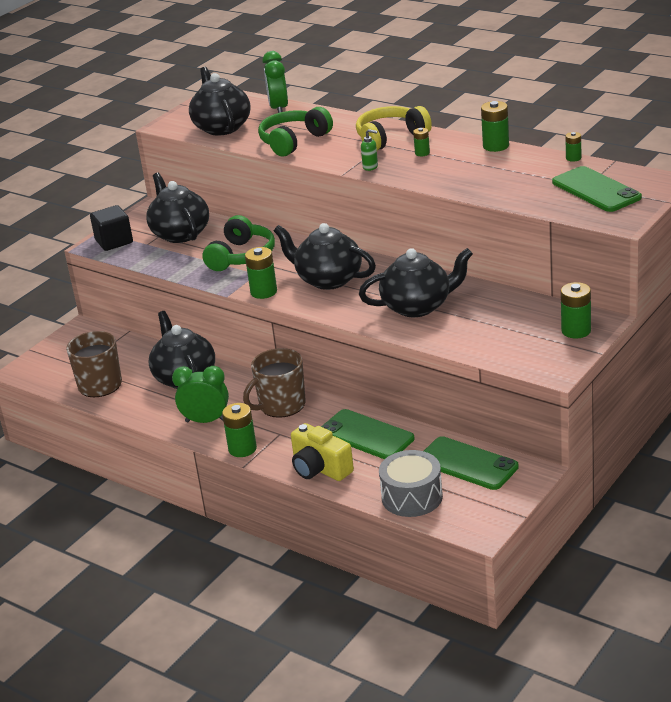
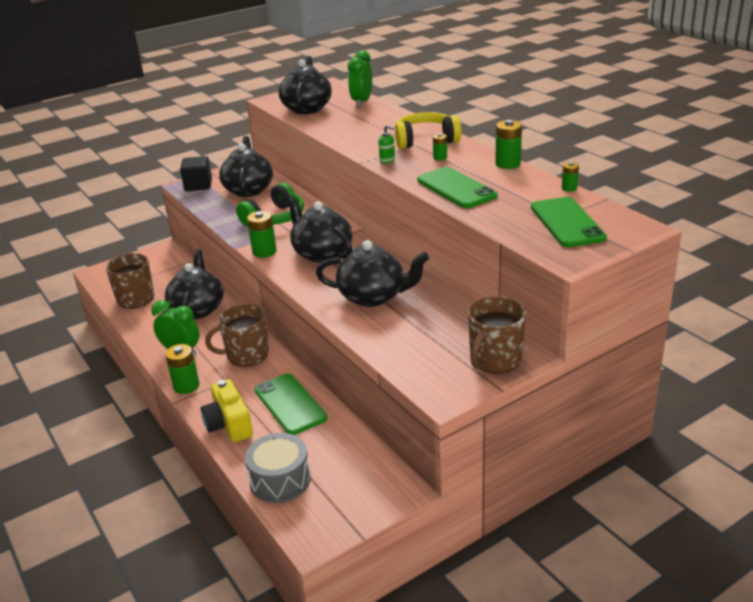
camera: 20 degrees right, 0 degrees up
(293, 141) = (348, 129): green headphones -> none
(467, 464) = (352, 461): green phone -> green phone (456, 188)
(576, 331) = (495, 359): green battery -> brown mug

